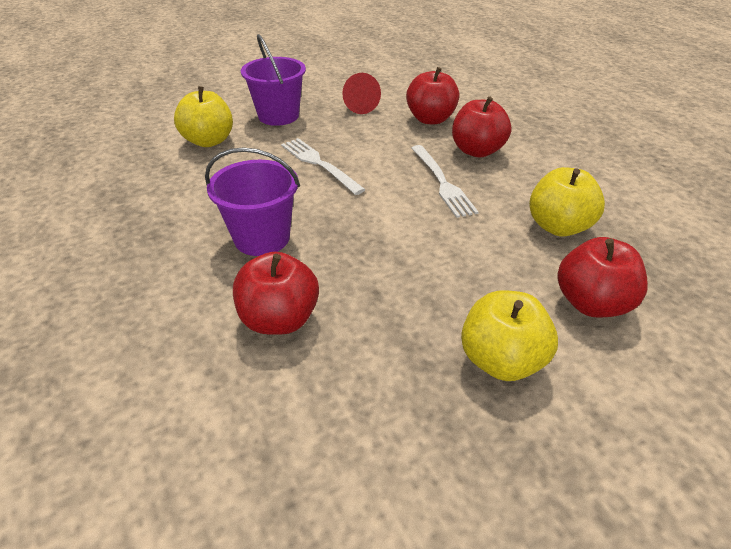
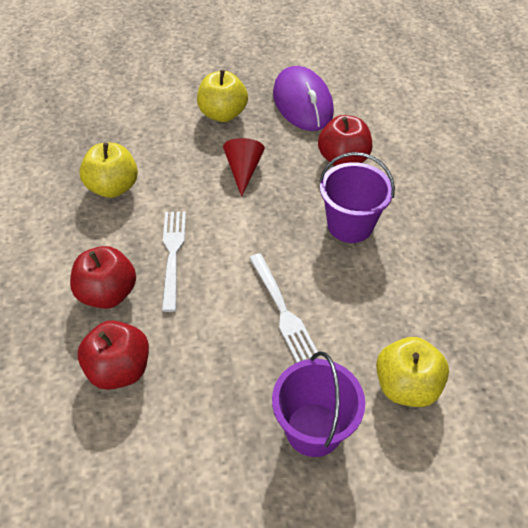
camera: 165 degrees left, 10 degrees up
(359, 105) = (195, 430): red cone -> red cone (243, 170)
(373, 421) = (302, 103): none -> purple mouse
(591, 303) = (145, 131): red apple -> none

